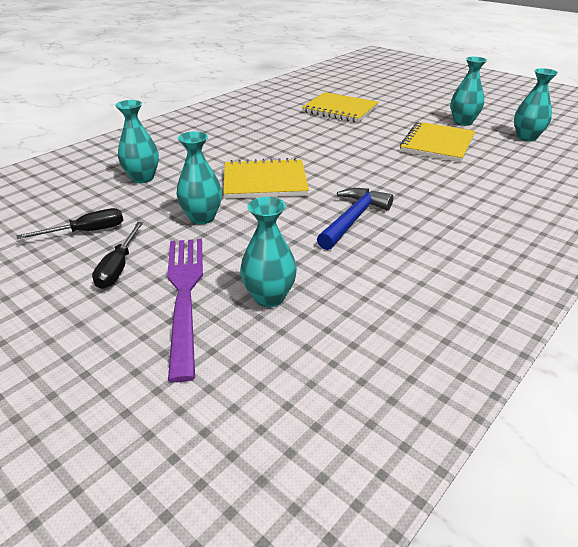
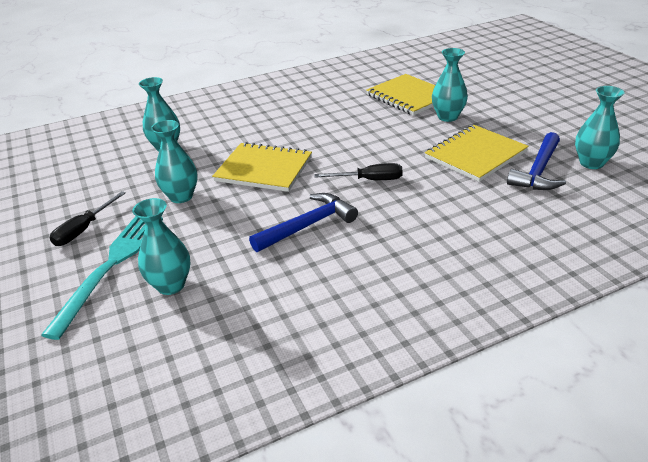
camera: 25 degrees right, 0 degrees up
(87, 231) = (86, 191): black screwdriver -> black screwdriver (369, 180)
(184, 294) = (111, 266): purple fork -> turquoise fork
(463, 122) = (532, 131): turquoise vase -> turquoise vase (447, 117)
(496, 148) = (538, 171): none -> blue hammer

